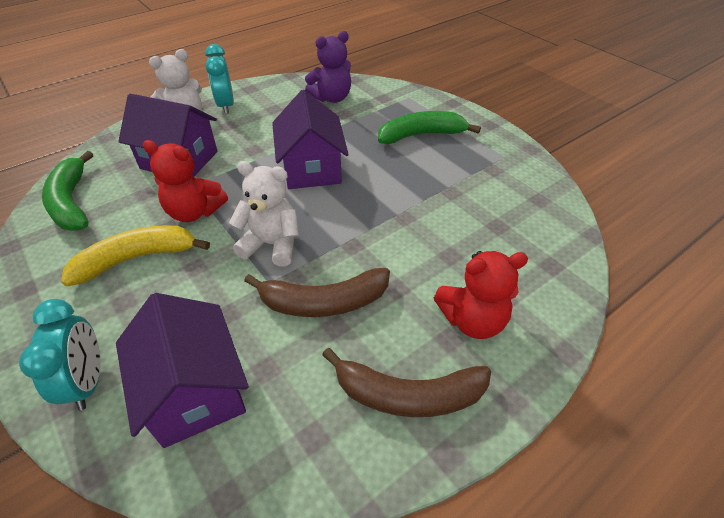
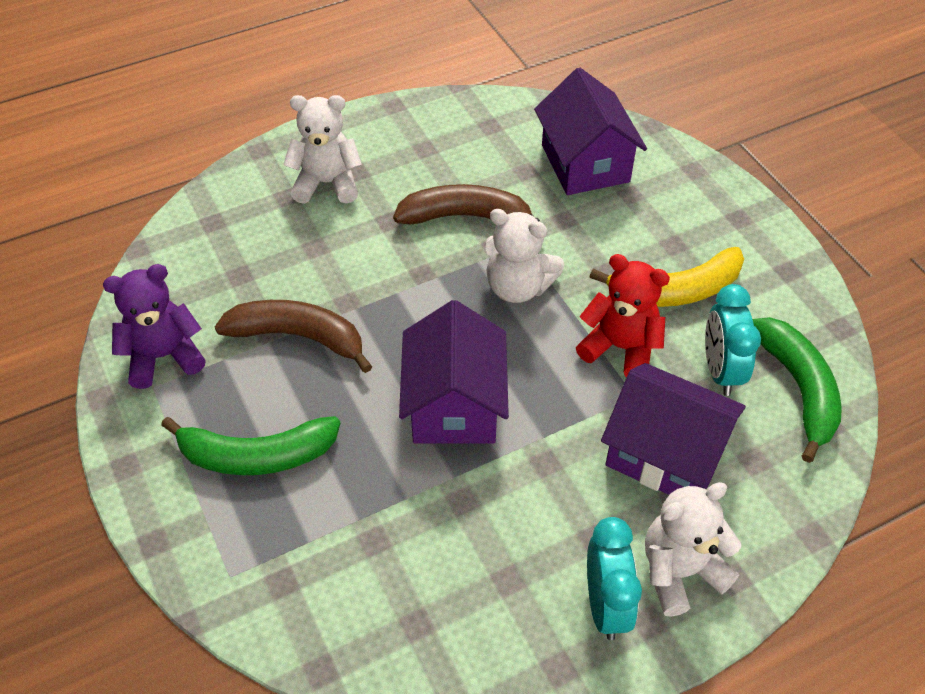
camera: 170 degrees left, 5 degrees up
(88, 381) = (679, 181): turquoise clock -> turquoise clock (720, 371)
(332, 98) = (386, 598): purple teddy bear -> purple teddy bear (164, 356)
(408, 394) = (409, 140): brown banana -> brown banana (298, 337)
(472, 320) = (327, 183): red teddy bear -> white teddy bear

